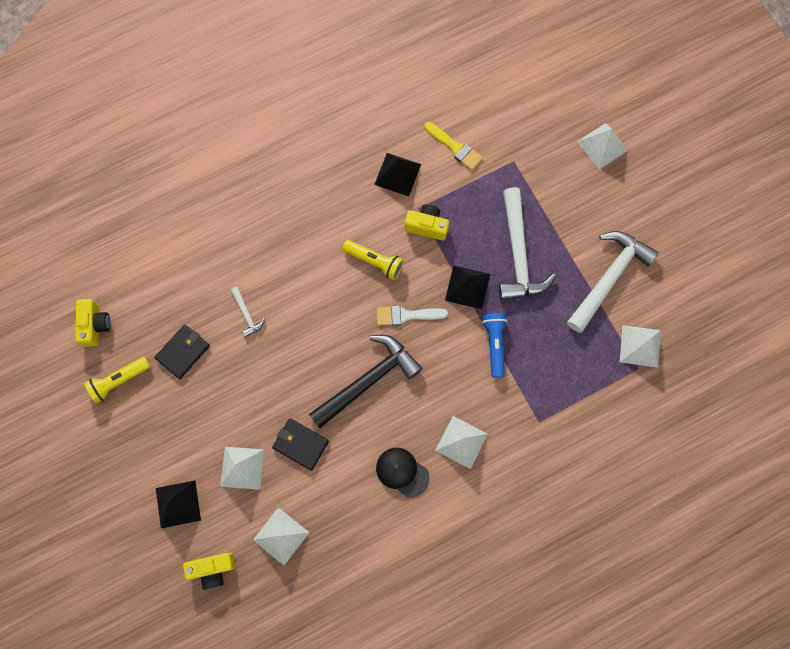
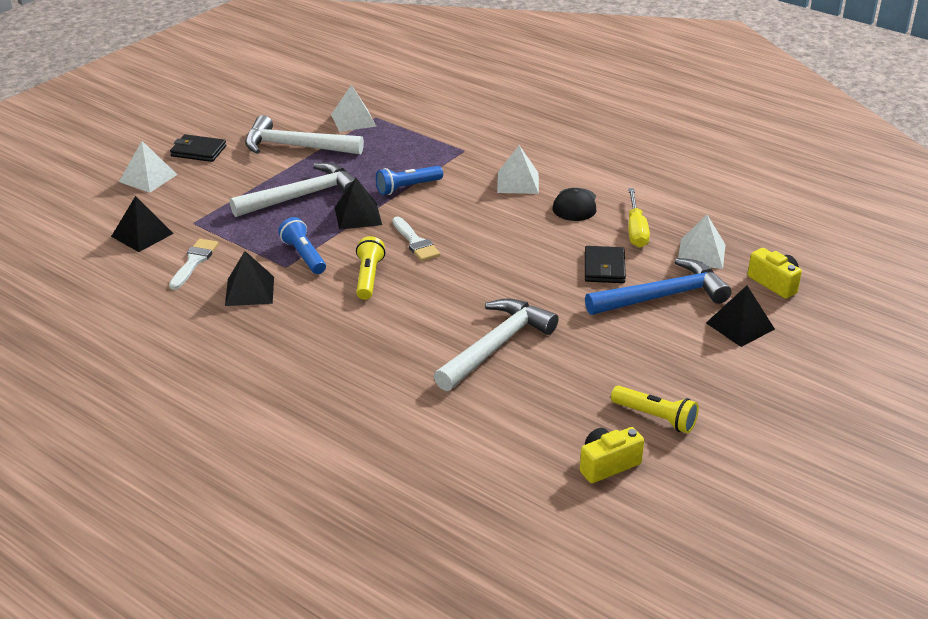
camera: 115 degrees left, 40 degrees down
(183, 352) = (578, 379): black wallet -> black wallet (198, 151)
(242, 467) = (662, 296): white pyramid -> blue hammer
(247, 314) = (496, 346): white hammer -> white hammer, size x2.27
(339, 502) = (636, 230): none -> yellow screwdriver
(368, 380) = (503, 246): black hammer -> none
(427, 226) = (304, 256): yellow camera -> blue flashlight
(455, 147) = (194, 262): yellow brush -> white brush
(511, 121) = (142, 235): none -> black pyramid

